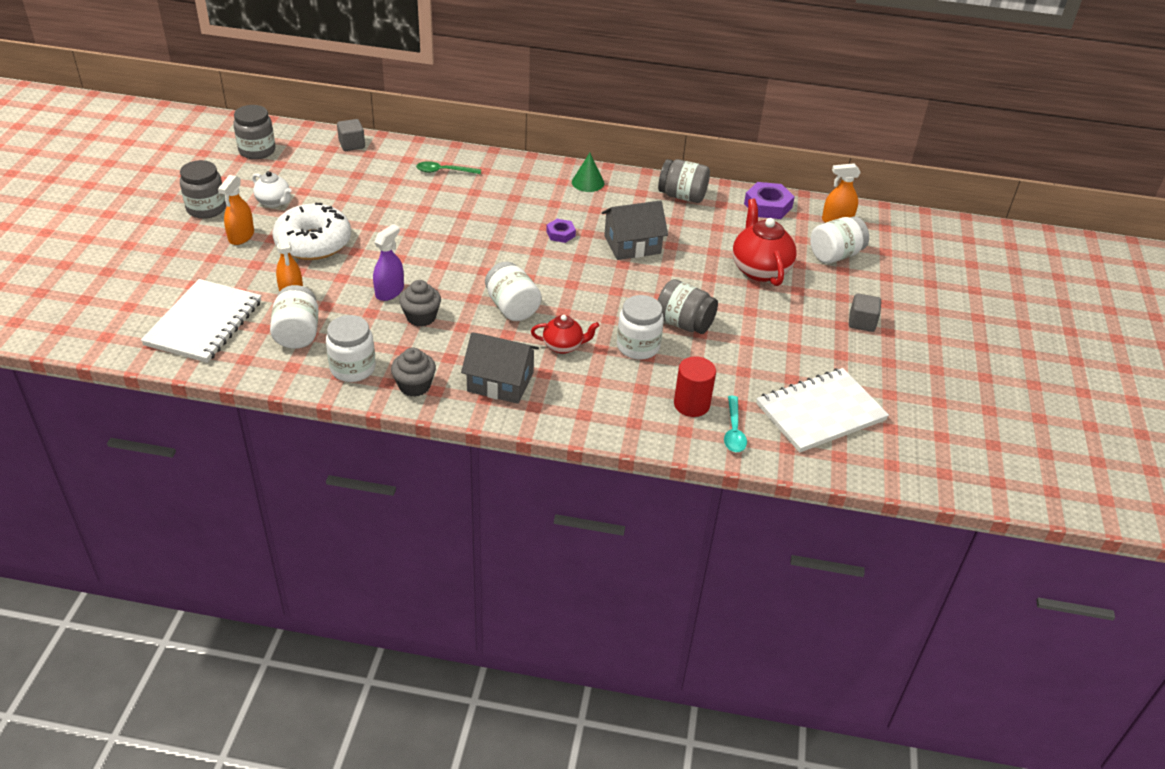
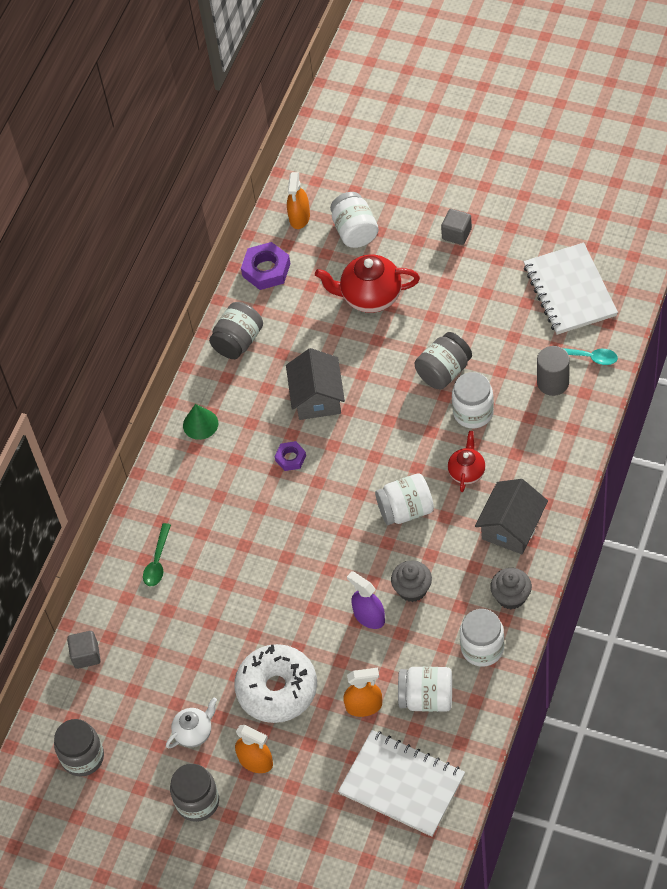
camera: 70 degrees left, 15 degrees up
(691, 404) = (553, 382): red cylinder -> grey cylinder

